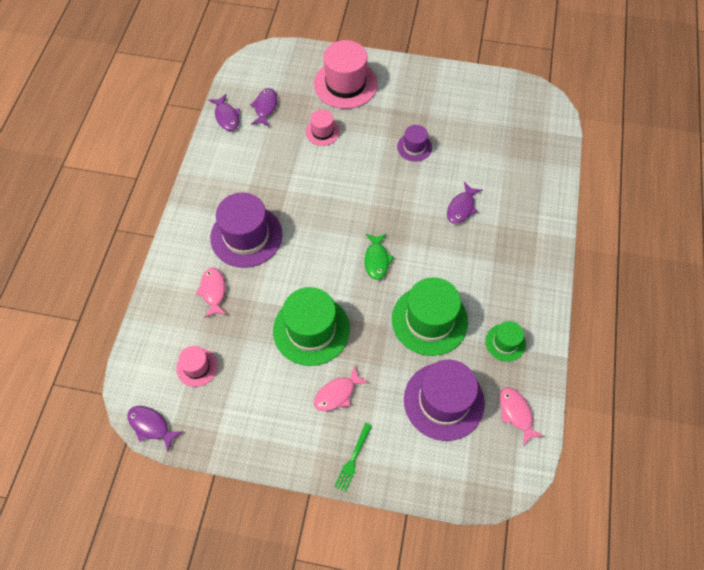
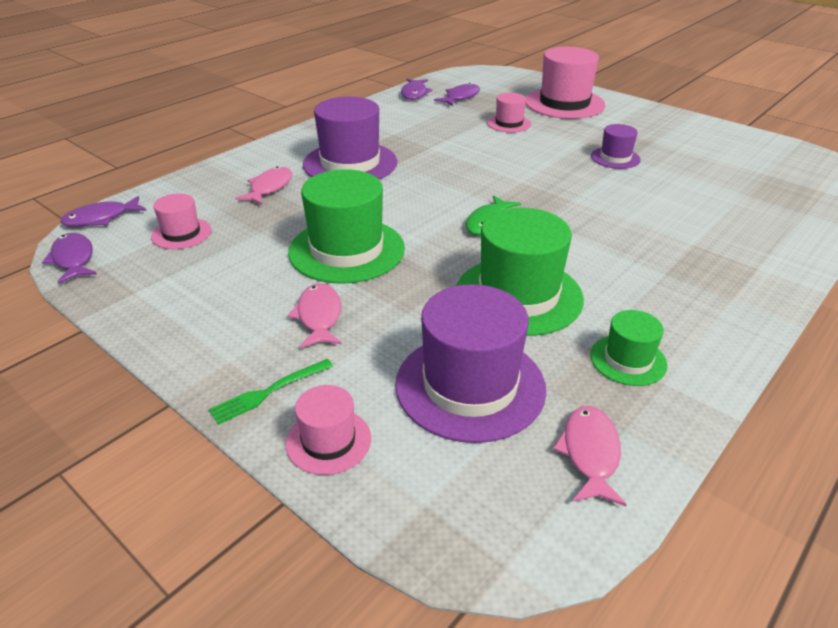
camera: 30 degrees right, 25 degrees down
(337, 393) = (319, 316): pink fish -> pink fish turned 90 degrees clockwise
(403, 471) = (328, 441): none -> pink hat
(461, 208) = (647, 216): purple fish -> purple fish (101, 218)

